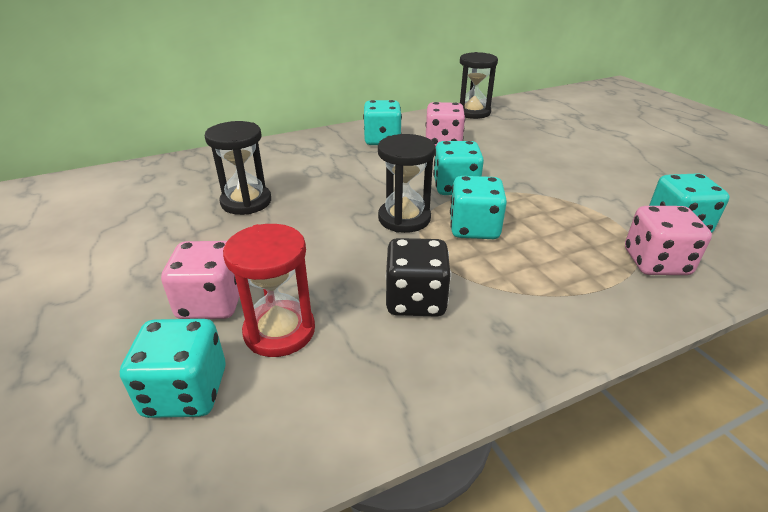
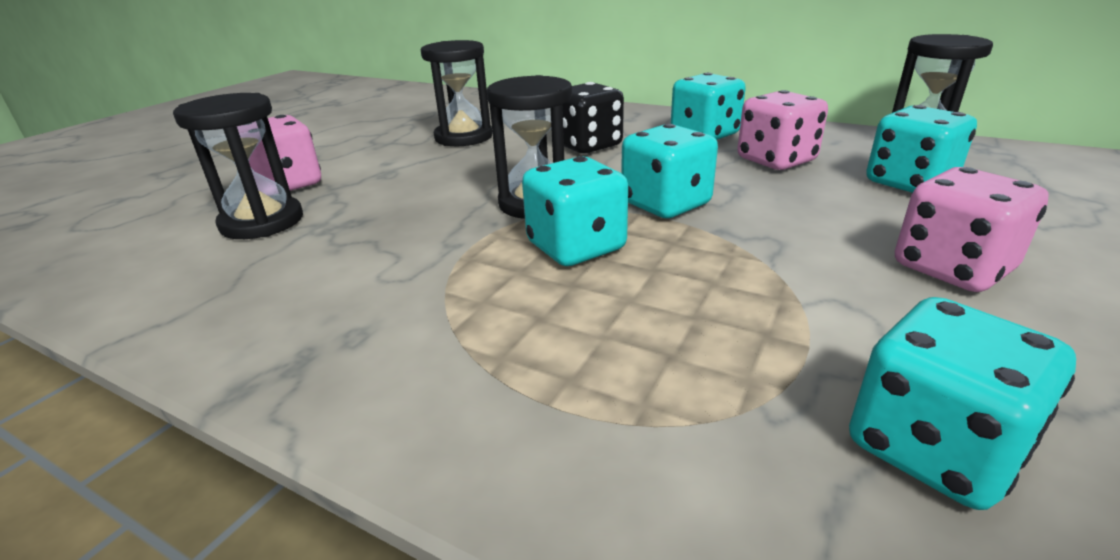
camera: 55 degrees right, 5 degrees down
(186, 392) = (160, 220): turquoise dice -> turquoise dice (909, 183)
(279, 331) = (262, 222): red hourglass -> black hourglass
(415, 300) = (367, 264): black dice -> black dice (587, 145)
(655, 262) = (715, 447): pink dice -> pink dice (952, 268)

